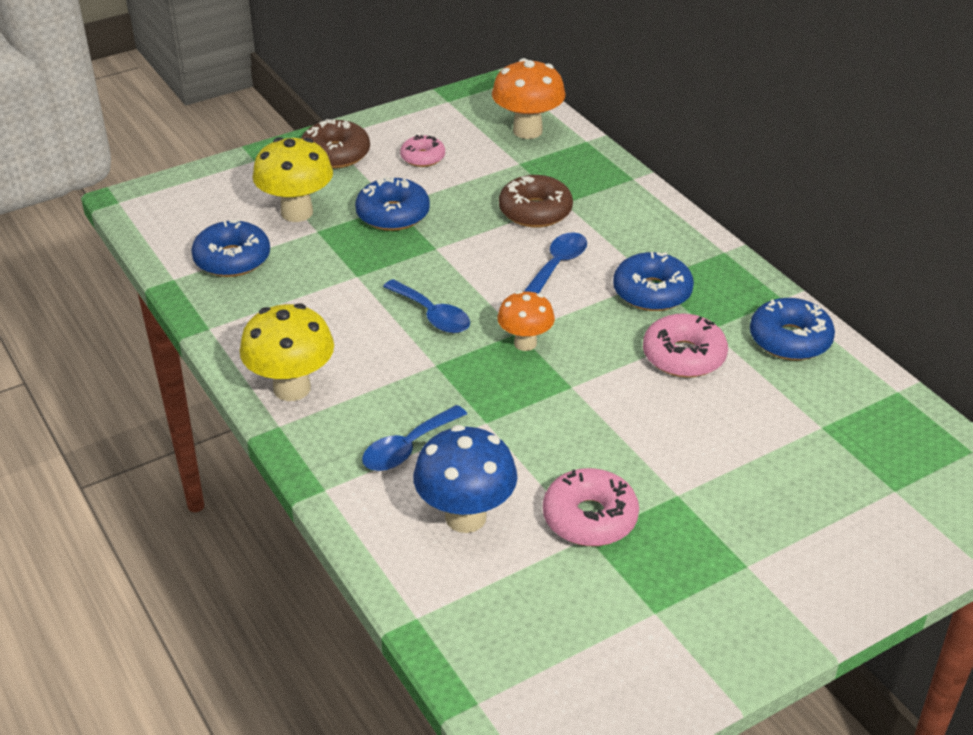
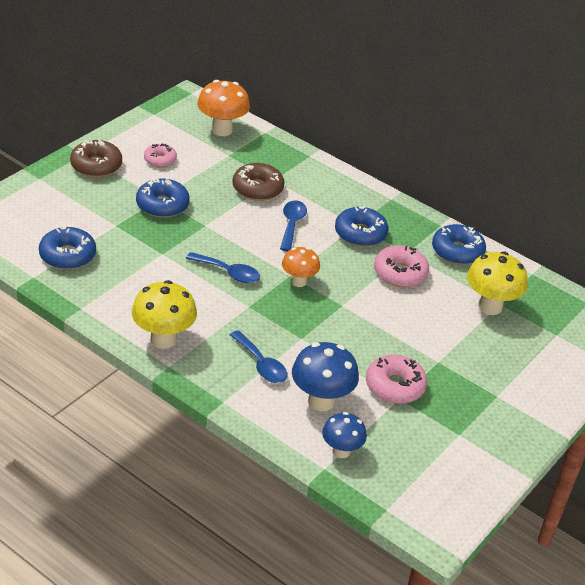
camera: 25 degrees left, 0 degrees up
(297, 212) = (93, 214): yellow mushroom -> yellow mushroom (490, 306)
(407, 448) = (261, 364): blue spoon -> blue spoon turned 60 degrees counterclockwise
(456, 597) = (341, 451): none -> blue mushroom

